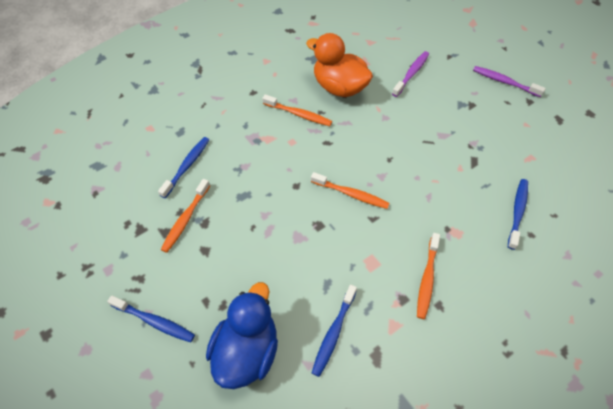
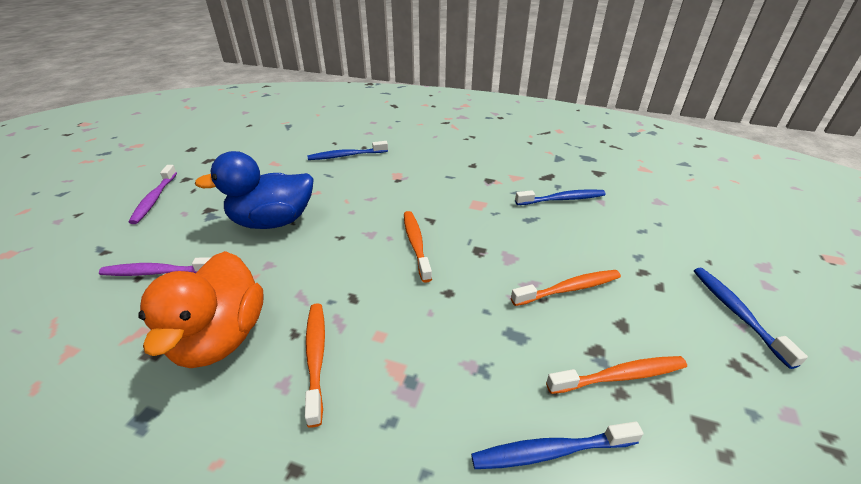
camera: 125 degrees left, 20 degrees down
(247, 350) = (646, 235): blue duck -> blue duck (273, 221)
(427, 279) = (458, 175): orange toothbrush -> orange toothbrush (569, 289)

